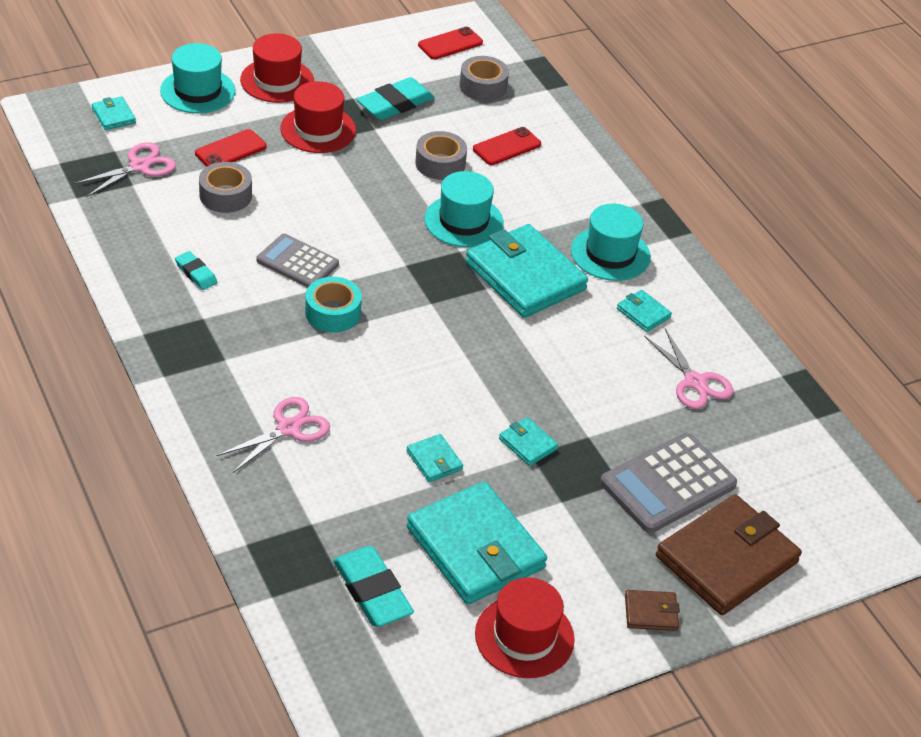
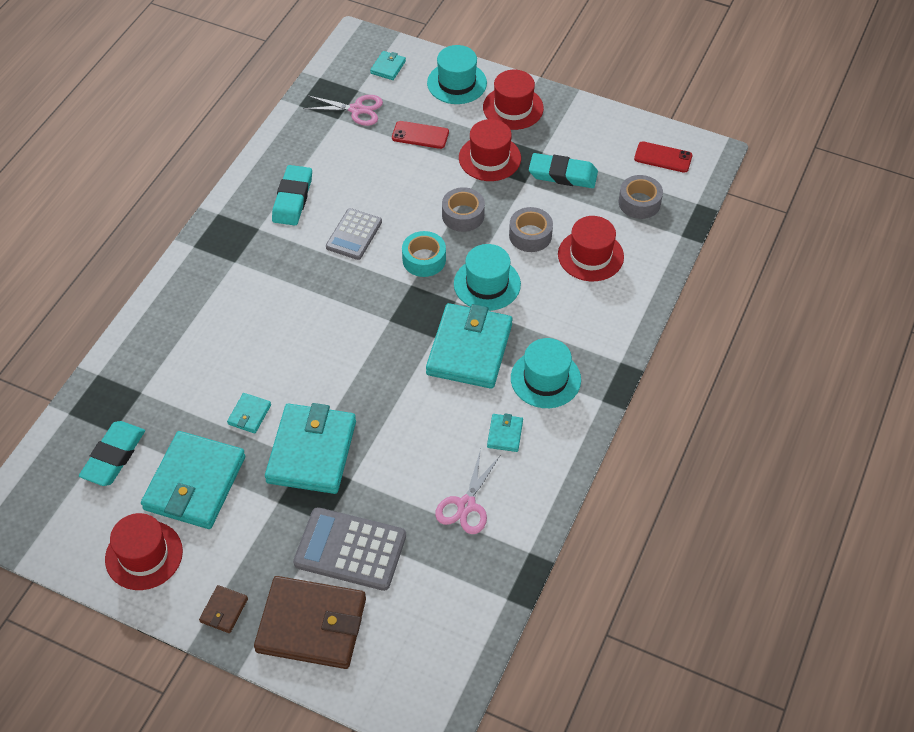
camera: 55 degrees right, 10 degrees up
(196, 273) = (293, 199): turquoise eraser -> turquoise eraser, size x1.81
(225, 195) = (376, 162): grey tape -> grey tape (463, 215)
(288, 428) = (207, 329): pink scissors -> none
(297, 262) = (354, 234): grey calculator -> grey calculator turned 150 degrees counterclockwise
(333, 313) = (327, 281): turquoise tape -> turquoise tape (424, 259)
(507, 147) = (590, 255): red phone -> red hat
(528, 444) = (311, 451): turquoise wallet -> turquoise wallet, size x2.31
(651, 612) = (224, 610): brown wallet -> brown wallet turned 60 degrees clockwise

